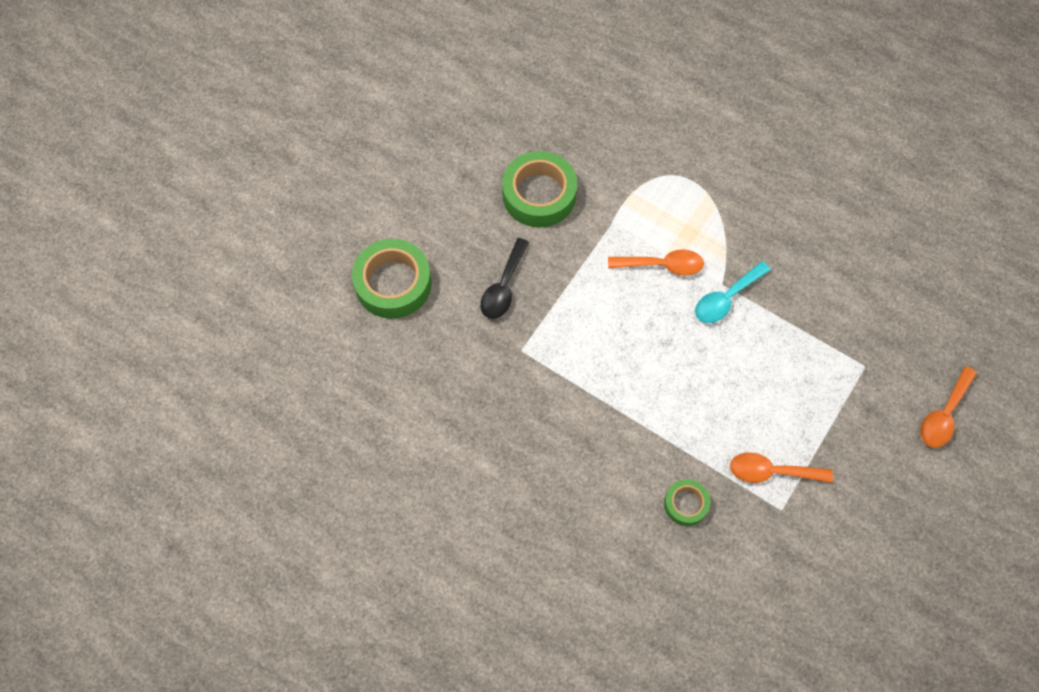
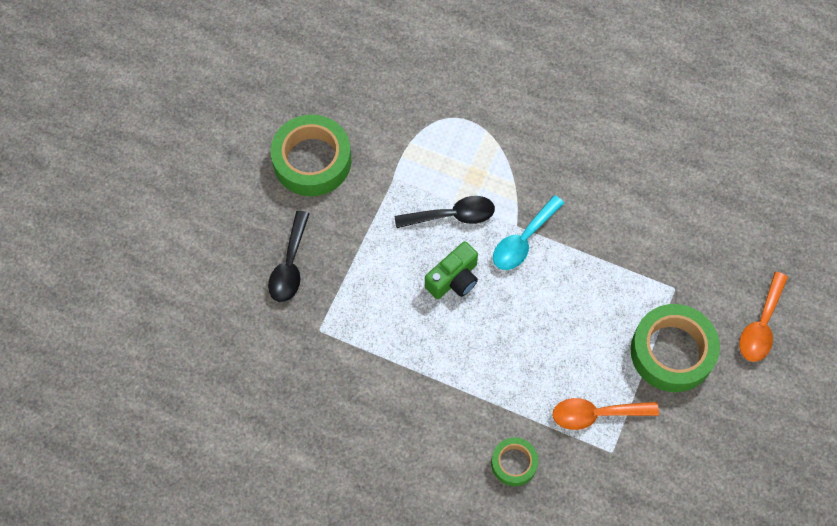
camera: 10 degrees left, 0 degrees up
(393, 283) = (172, 281): green tape -> green tape (672, 352)
(655, 324) = (454, 279): none -> green camera
(662, 265) = (452, 216): orange spoon -> black spoon

